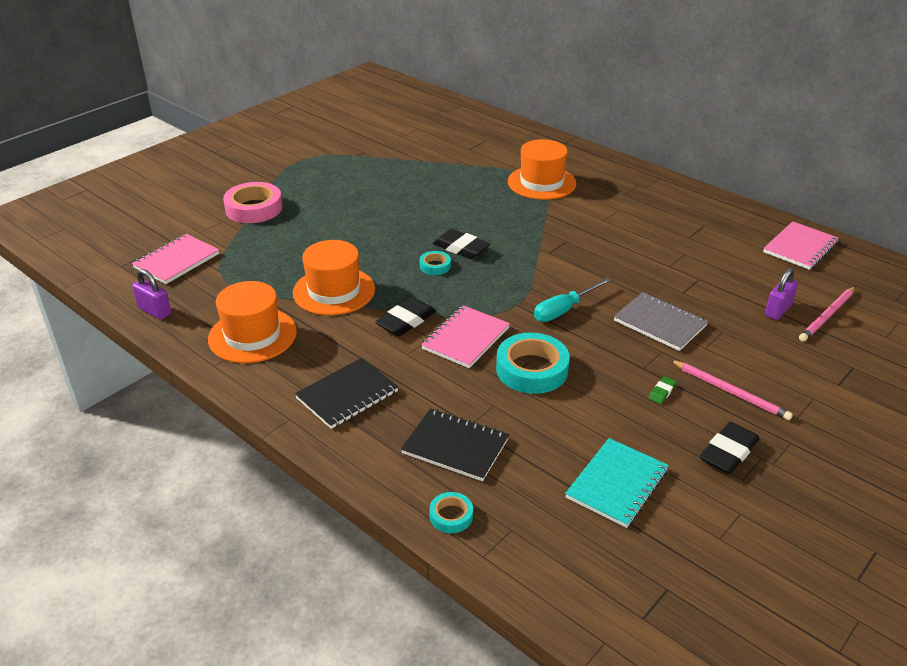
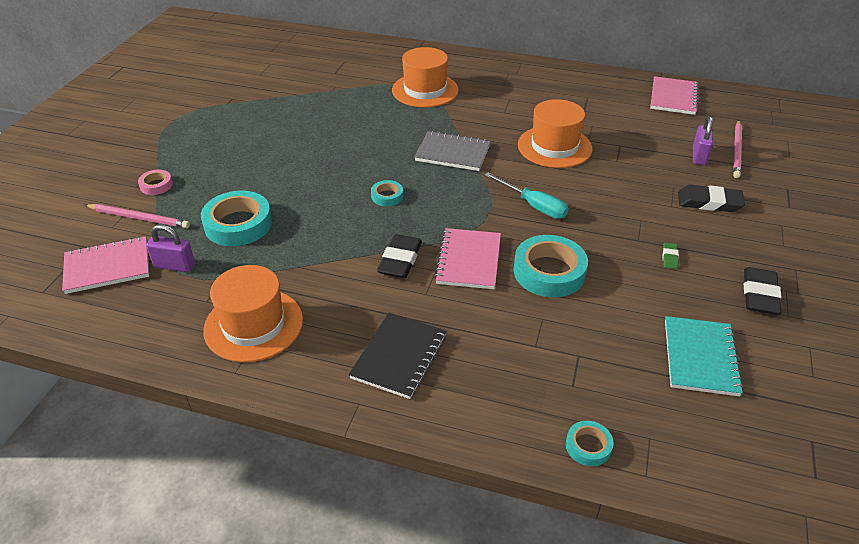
camera: 25 degrees left, 5 degrees up
(155, 311) = (121, 332): purple padlock -> purple padlock (174, 266)
(177, 261) = (107, 267): pink notebook -> pink notebook turned 60 degrees clockwise
(254, 208) = (156, 185): pink tape -> pink tape, size x0.51
(295, 255) = (238, 224): none -> turquoise tape
(334, 291) = (306, 250): orange hat -> orange hat (554, 147)
(455, 446) = (539, 373): black notebook -> none
(461, 248) = (398, 171): black eraser -> black eraser (709, 202)
(564, 310) = (533, 206): turquoise screwdriver -> turquoise screwdriver turned 75 degrees counterclockwise
(660, 323) = (620, 195): grey notebook -> grey notebook (452, 153)
(730, 392) = (720, 239): pink pencil -> pink pencil (139, 218)

